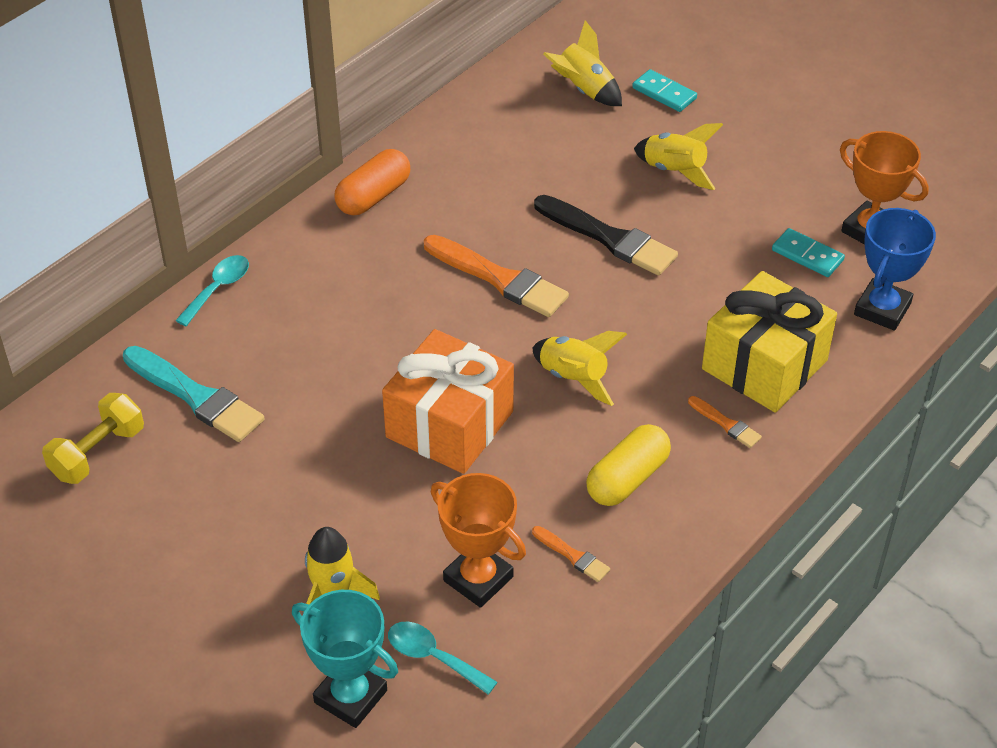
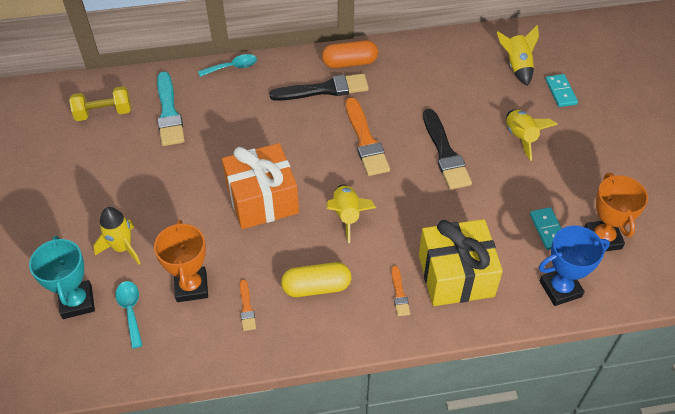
camera: 40 degrees right, 5 degrees up
(377, 247) = (324, 89): none -> black brush

